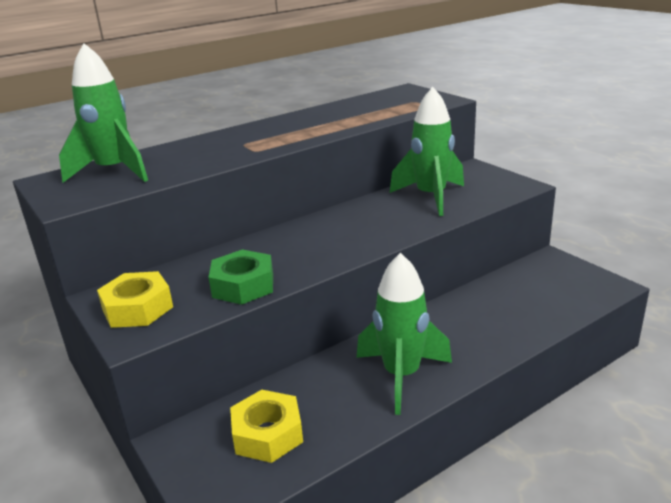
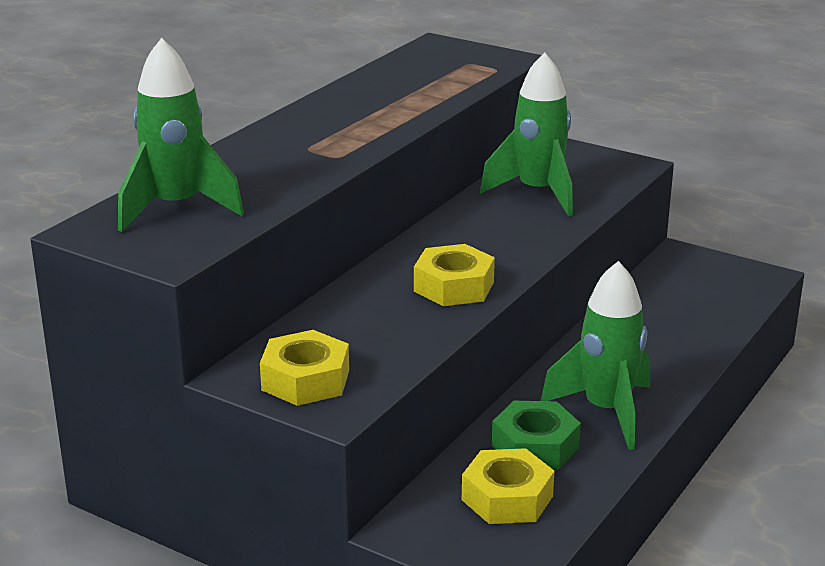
camera: 25 degrees left, 0 degrees up
(243, 286) = (410, 333): green nut -> green nut (535, 446)
(308, 256) = (454, 286): none -> yellow nut

